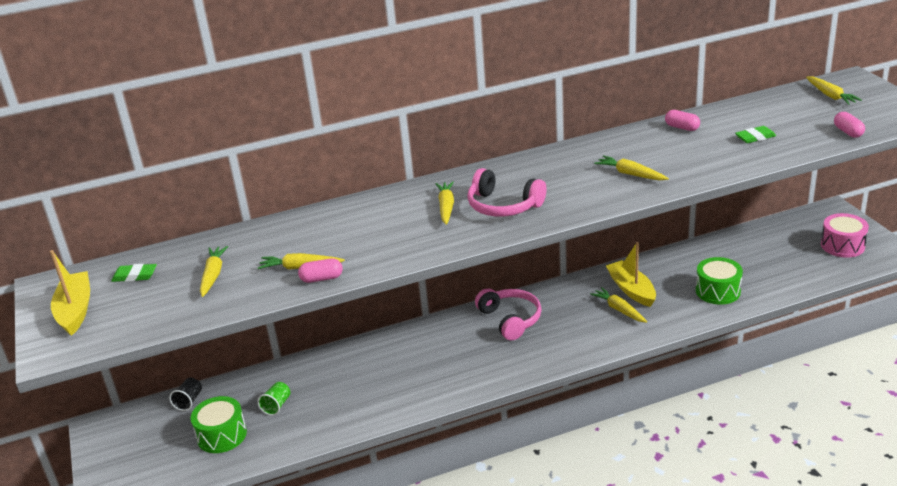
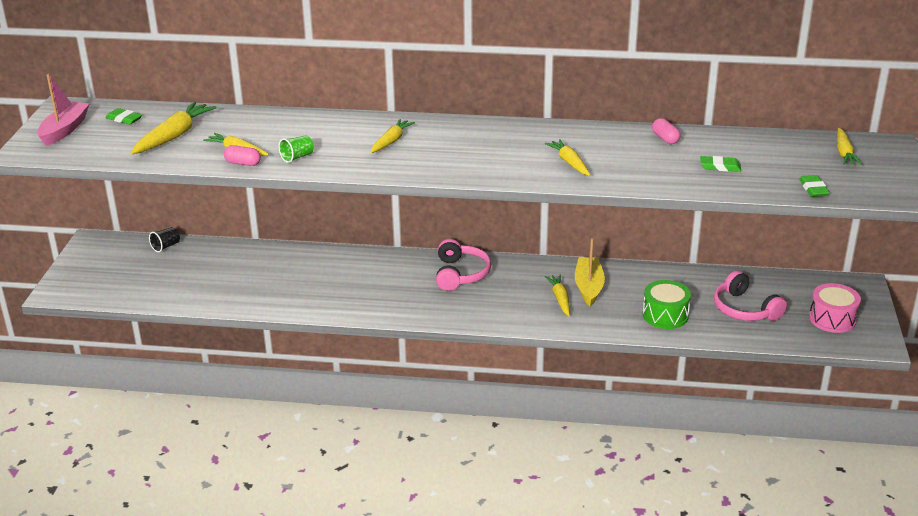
camera: 25 degrees right, 0 degrees up
(75, 310) = (64, 130): yellow boat -> pink boat
(213, 275) = (174, 136): yellow carrot -> yellow carrot, size x1.59
(222, 435) = (167, 278): green drum -> none
(276, 405) = (223, 272): green cup -> green cup (297, 157)
(503, 206) = (436, 154): pink headphones -> pink headphones (744, 309)
(848, 132) = (813, 189): pink capsule -> green eraser

